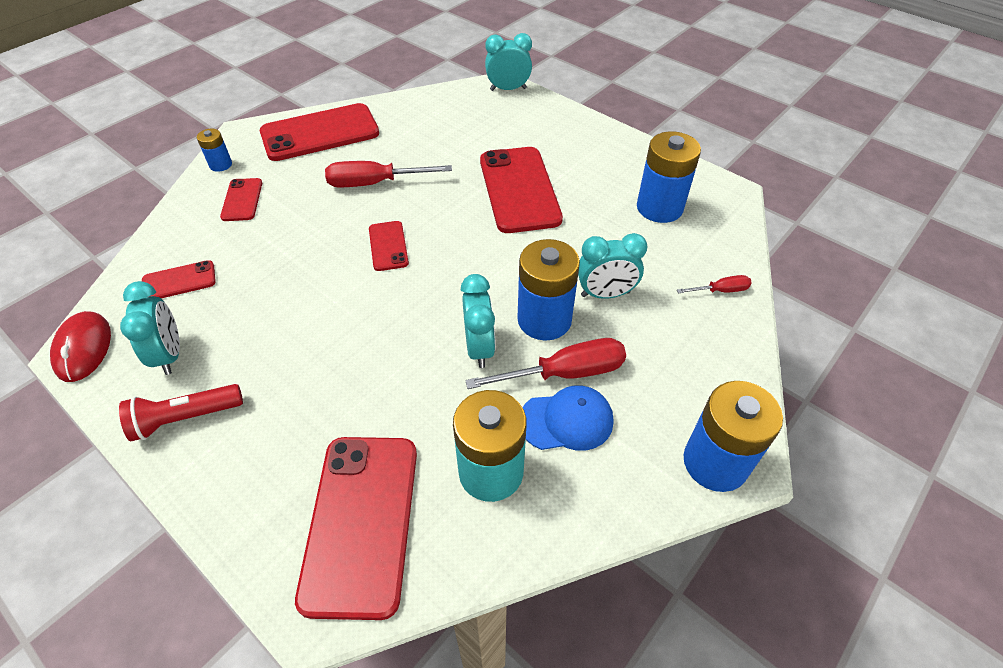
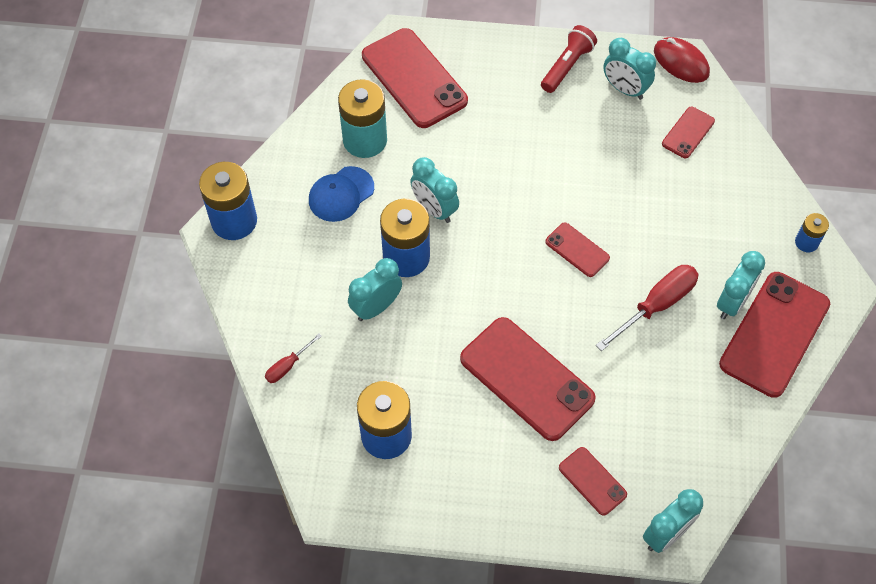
camera: 145 degrees right, 10 degrees up
(242, 200) = (739, 220): red phone -> red phone (592, 481)
(321, 160) = (732, 302): none -> turquoise clock
(565, 373) = (363, 225): red screwdriver -> none

